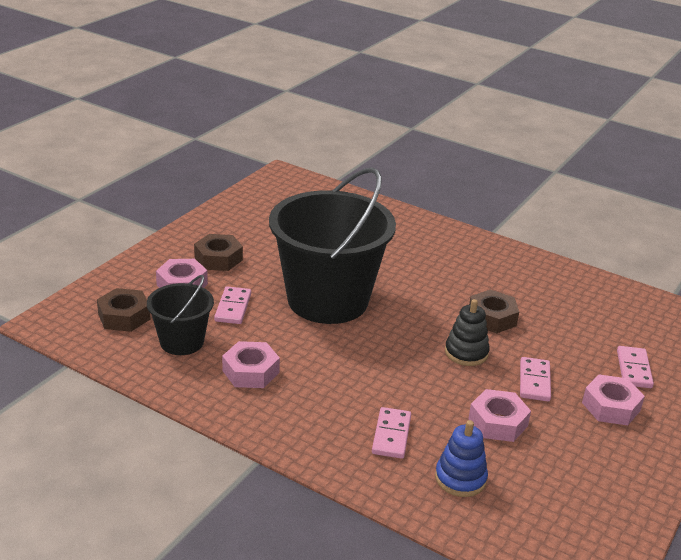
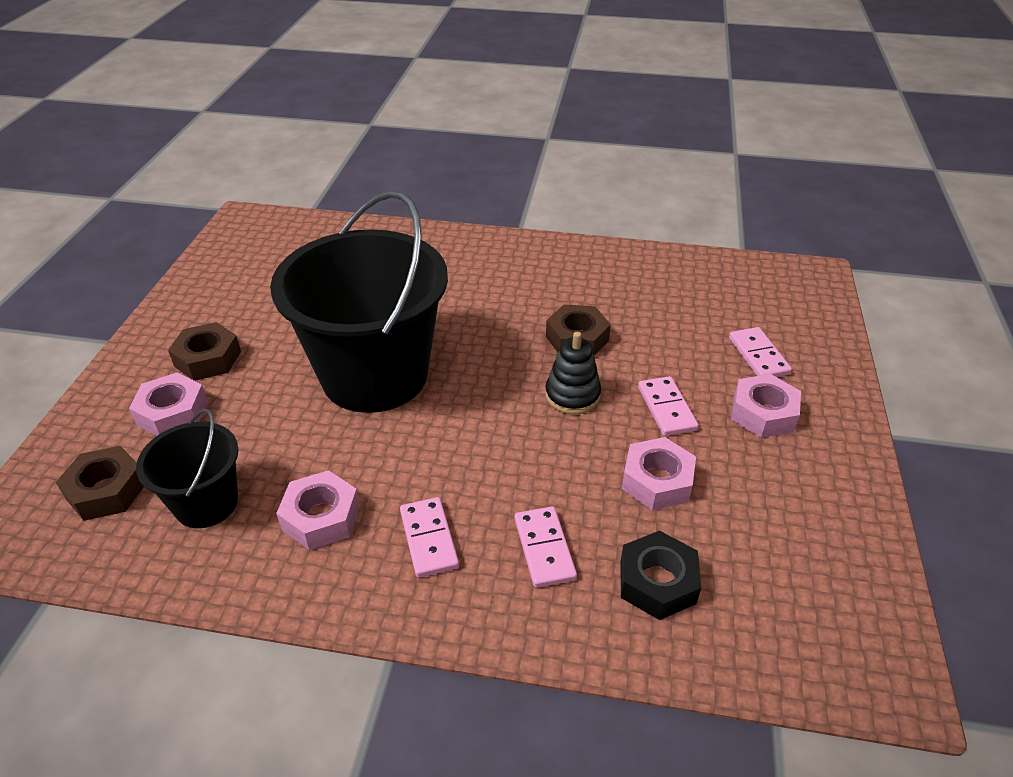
camera: 20 degrees left, 10 degrees up
(233, 307) = (256, 426): pink domino -> pink domino (428, 539)
(460, 478) = (657, 582): blue stacking toy -> black nut

